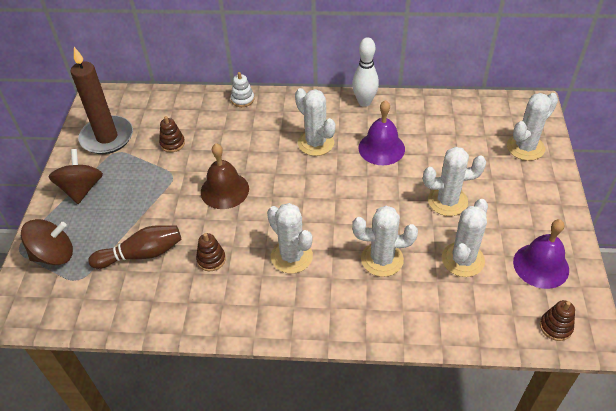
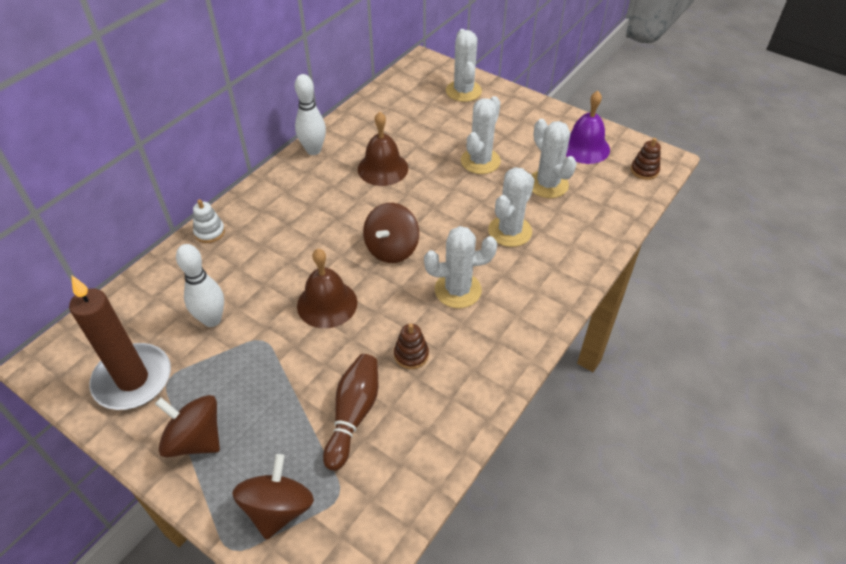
camera: 60 degrees left, 0 degrees up
(172, 143) = (212, 320): brown stacking toy -> white bowling pin
(302, 197) = (391, 249): none -> brown spinning top
(315, 143) = (331, 207): white cactus -> none
(381, 148) = (383, 168): purple bell -> brown bell

